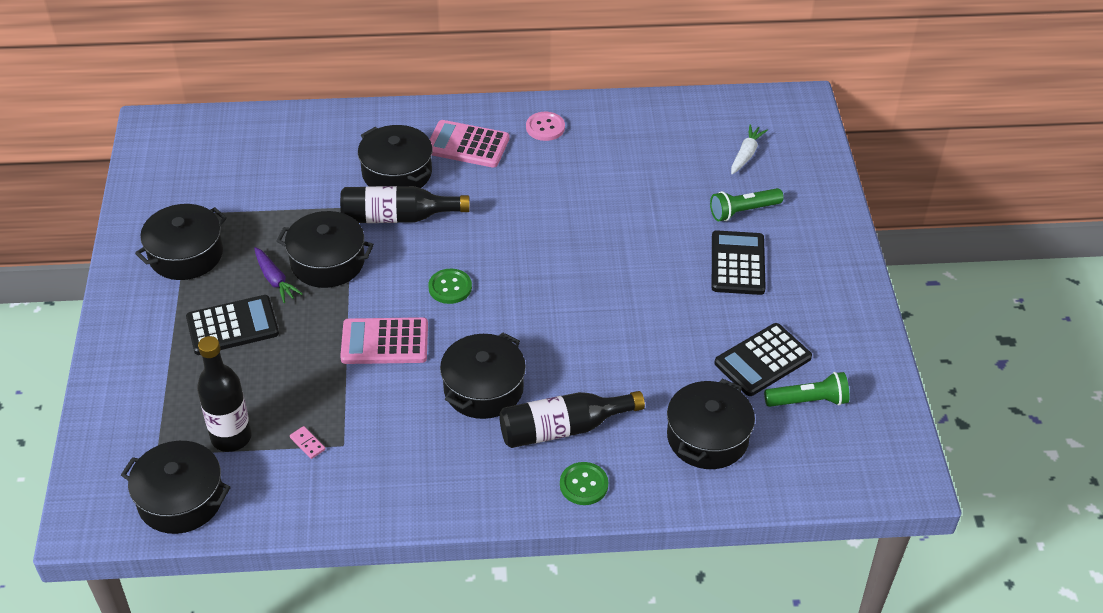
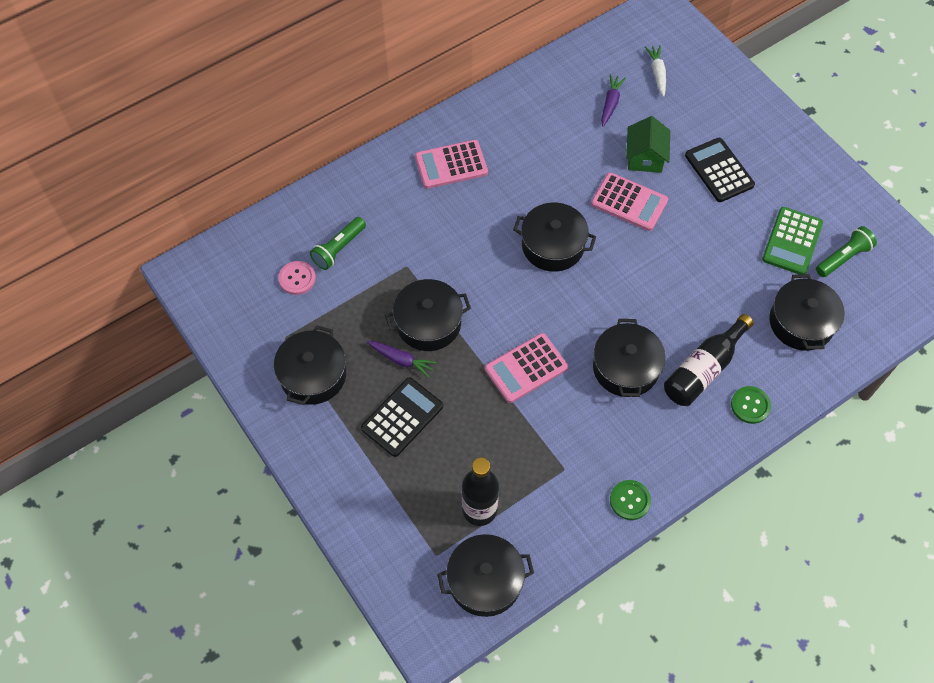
camera: 30 degrees left, 15 degrees up
(307, 443) = (538, 483): pink domino -> none
(397, 173) = (417, 217): black pot -> black pot (553, 245)
(397, 217) = (449, 256): black bottle -> none
(450, 287) = (536, 297): green button -> green button (630, 500)
(545, 127) = (497, 120): pink button -> pink button (297, 278)
(616, 250) = (629, 202): none -> pink calculator
(668, 219) = (645, 157): none -> green house
(673, 160) = (610, 103): none -> purple carrot
(743, 211) = (691, 124): green flashlight -> green flashlight (339, 248)
(762, 360) = (792, 241): black calculator -> green calculator

